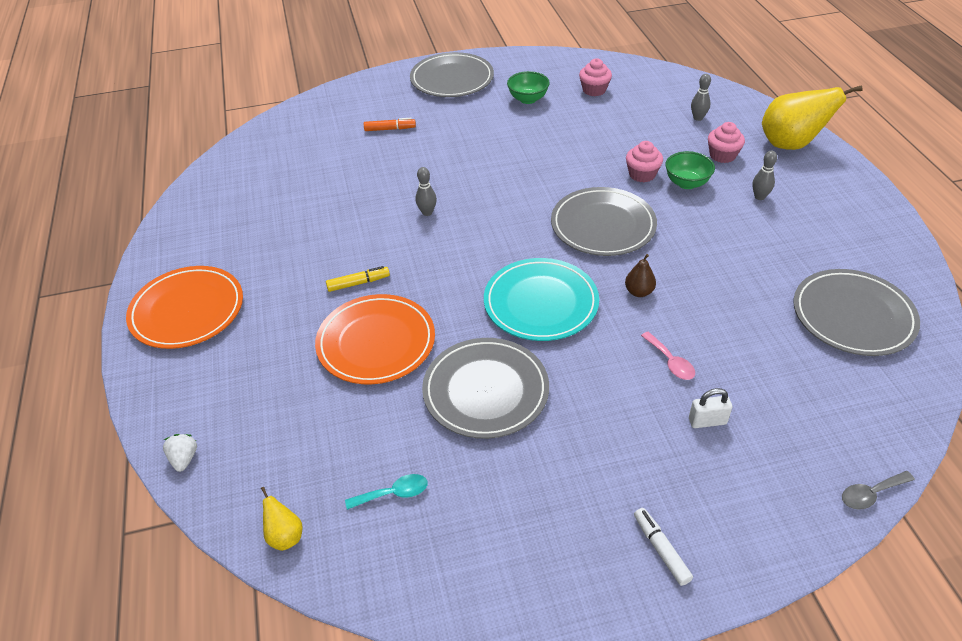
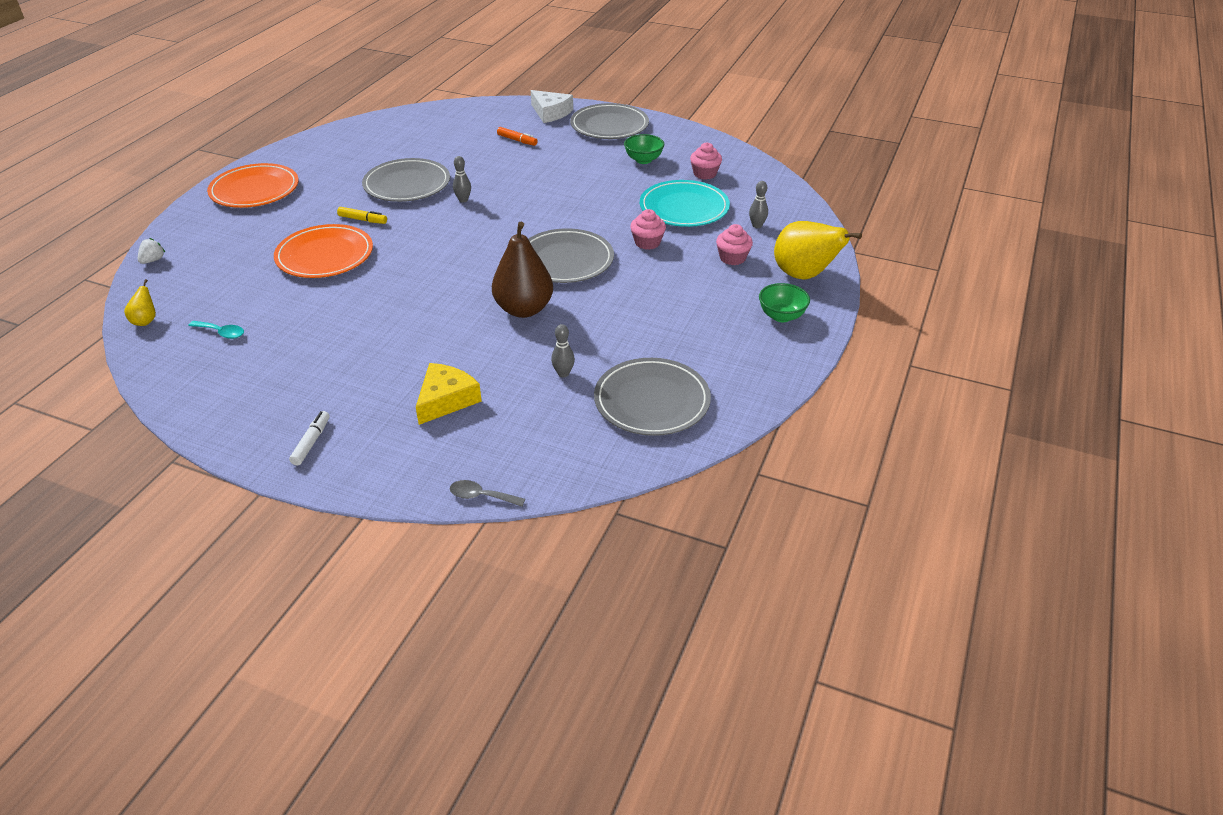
camera: 35 degrees right, 5 degrees down
(381, 88) = (550, 113): none -> white cheese
(485, 391) = (344, 312): grey plate -> grey plate (407, 184)
(541, 303) = (451, 283): turquoise plate -> turquoise plate (684, 208)
(639, 292) = (524, 309): brown pear -> brown pear, size x2.20
(670, 362) = (477, 357): pink spoon -> none
(686, 183) = (672, 263): green bowl -> green bowl (781, 316)
(707, 421) = (446, 400): white padlock -> yellow cheese
(759, 197) = (714, 297): grey bowling pin -> grey bowling pin (563, 373)

